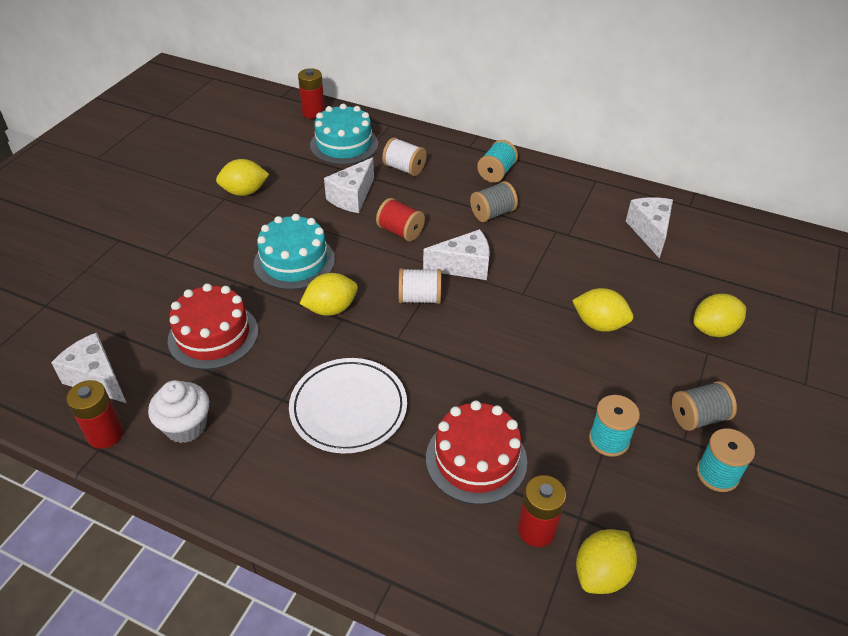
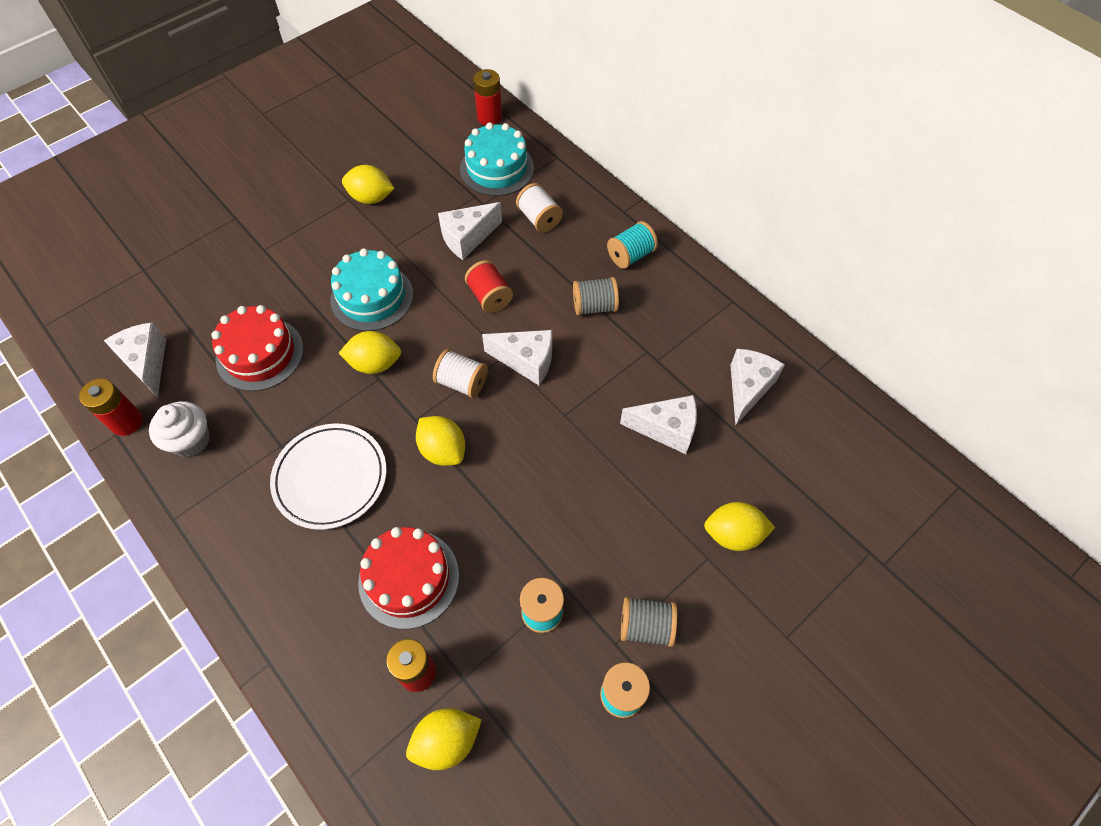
camera: 25 degrees right, 15 degrees up
(599, 324) = (618, 480): yellow lemon -> yellow lemon (443, 450)
(610, 277) = (666, 429): none -> white cheese

